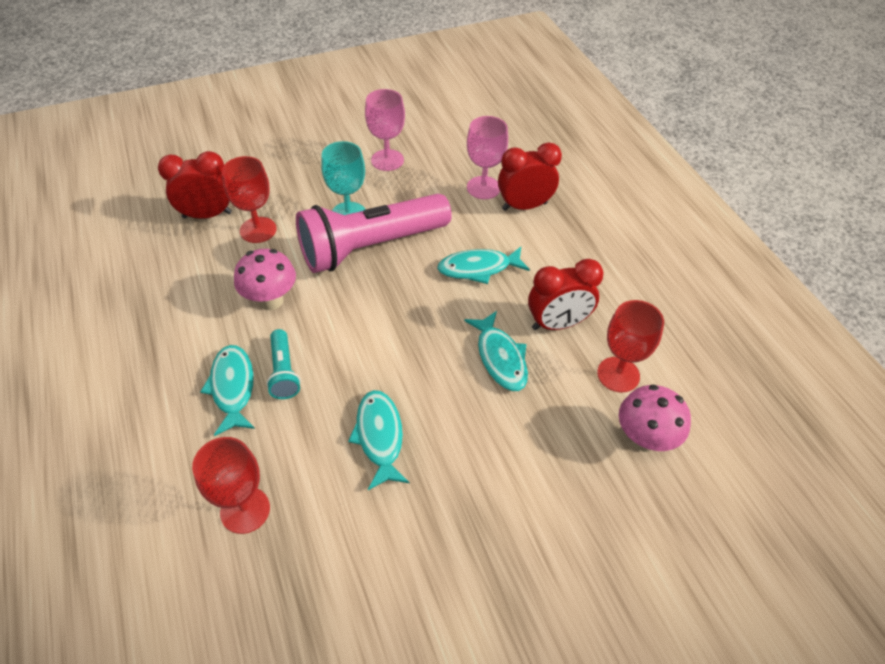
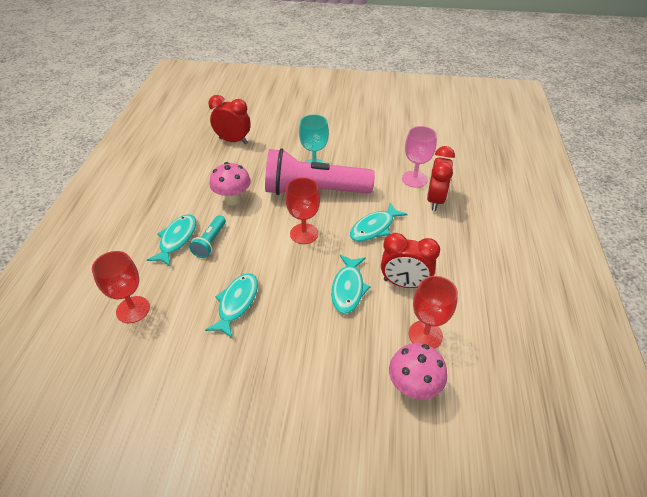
camera: 30 degrees right, 5 degrees down
(258, 230) = (255, 158): red goblet -> red goblet (304, 234)
(387, 160) = (362, 143): pink goblet -> none
(478, 268) = (374, 227): turquoise fish -> turquoise fish turned 60 degrees counterclockwise
(524, 206) = (435, 200): red clock -> red clock turned 90 degrees clockwise

